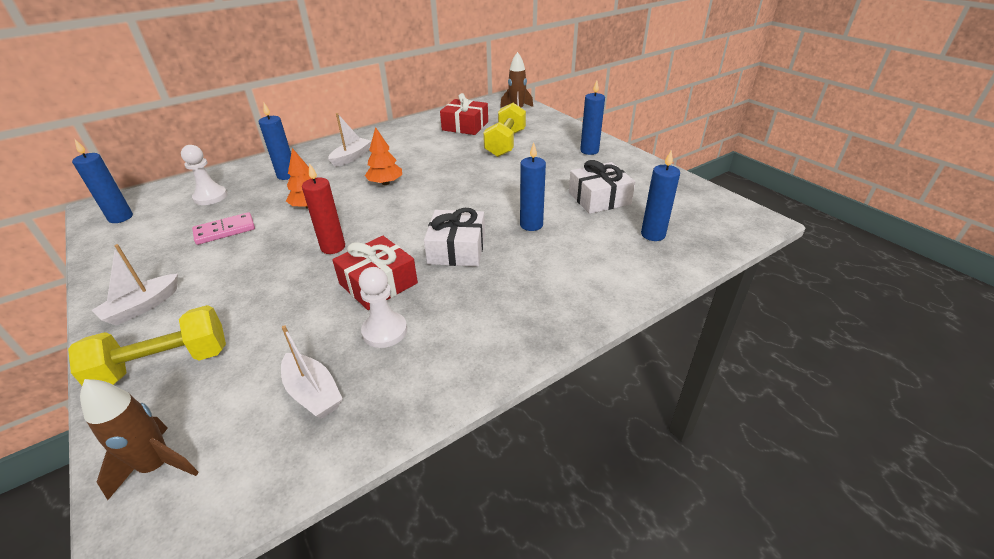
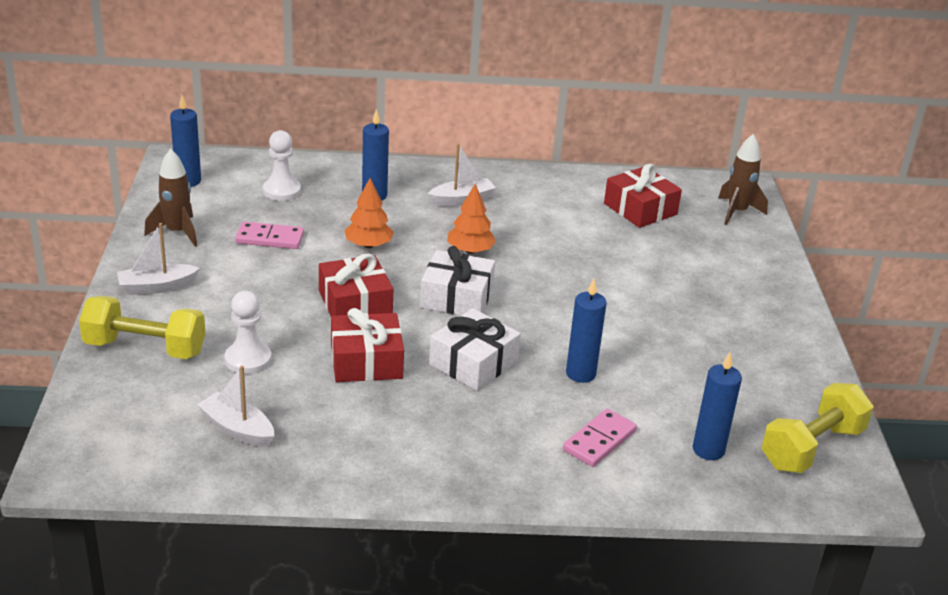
camera: 30 degrees right, 5 degrees down
(157, 465) = (99, 422): brown rocket -> brown rocket (177, 232)
(313, 393) = (237, 429): white boat -> white boat turned 135 degrees clockwise
(333, 247) = (355, 303): red candle -> red gift
(384, 331) = (334, 408): white pawn -> white pawn (248, 359)
(505, 143) = (665, 257): yellow dumbbell -> yellow dumbbell (812, 448)
(588, 260) = (599, 440): none -> pink domino
(589, 151) = (764, 313): blue candle -> none
(599, 198) = (698, 380): white gift -> white gift (457, 297)

